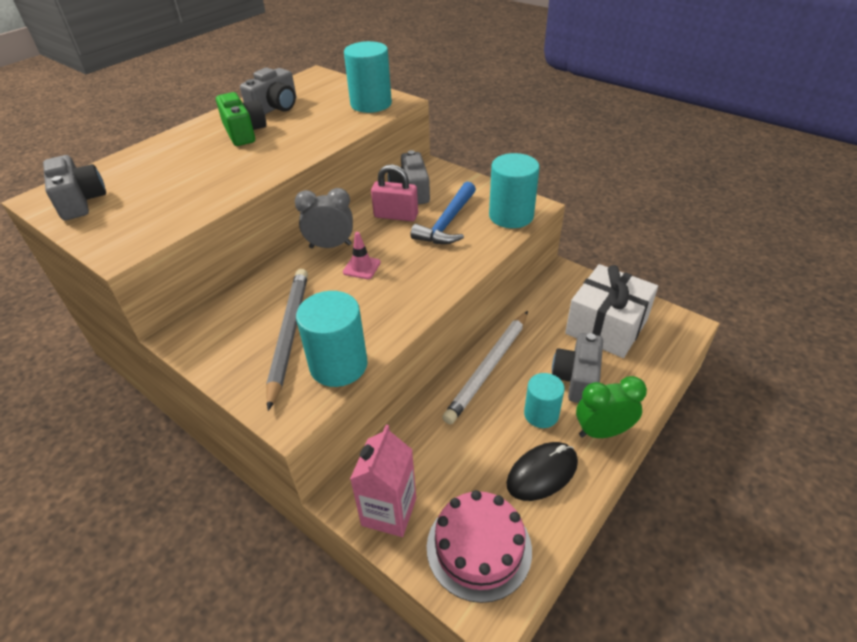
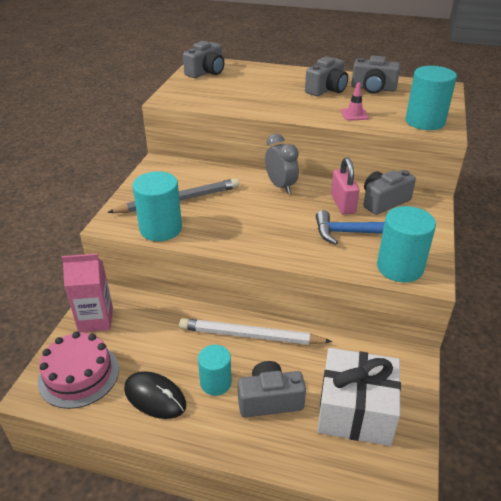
camera: 65 degrees right, 5 degrees down
(244, 132) = (326, 89): green camera -> grey camera
(362, 267) = (266, 207): pink traffic cone -> pink traffic cone (354, 114)
(602, 432) = (214, 431): green clock -> none

